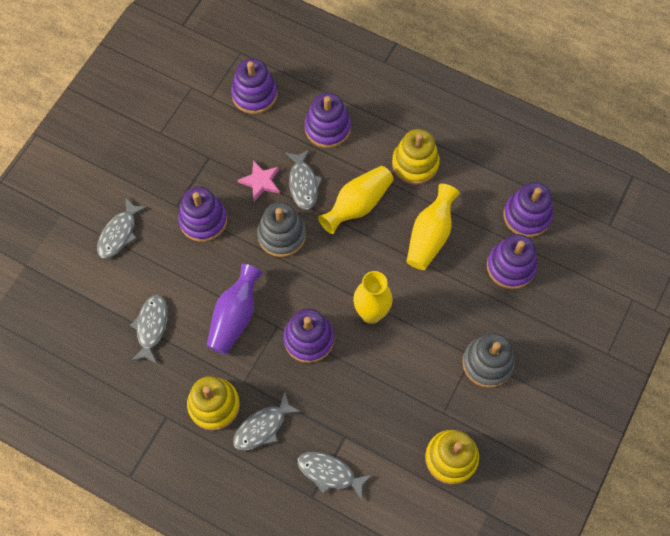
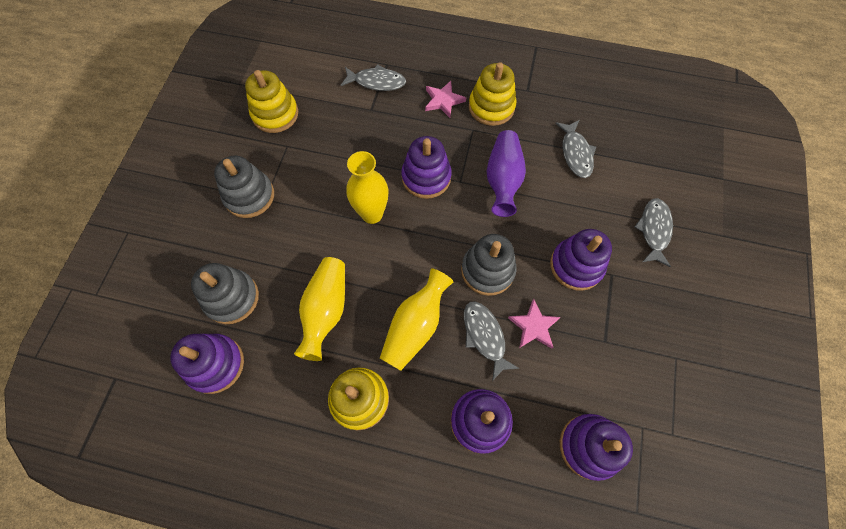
camera: 165 degrees right, 0 degrees up
(263, 427) = (443, 101): grey fish -> pink star
(510, 266) = (231, 298): purple stacking toy -> grey stacking toy

